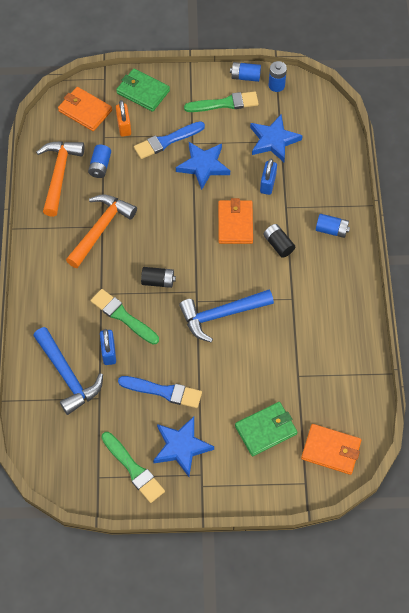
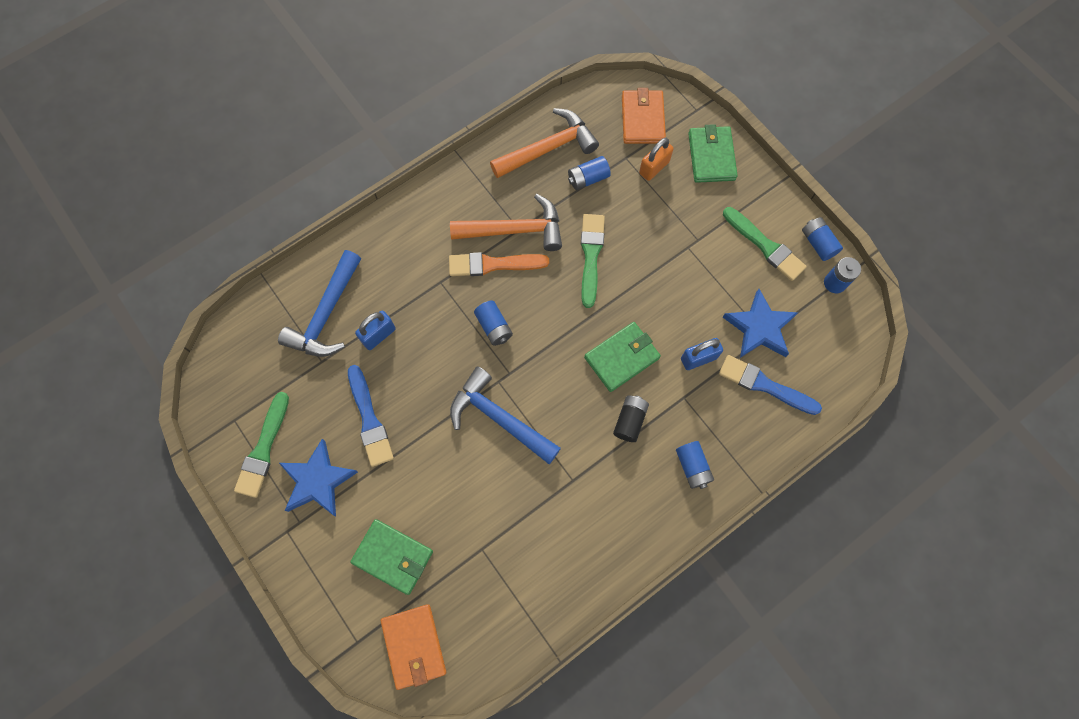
camera: 55 degrees right, 10 degrees up
(114, 255) = (493, 264): none -> orange brush
(123, 316) = (429, 320): green brush -> green brush (591, 256)
(158, 281) = (494, 327): black battery -> blue battery
(167, 141) = (670, 220): blue brush -> blue brush (765, 385)
(203, 166) = (668, 277): blue star -> none
(235, 223) = (622, 358): orange wallet -> green wallet

